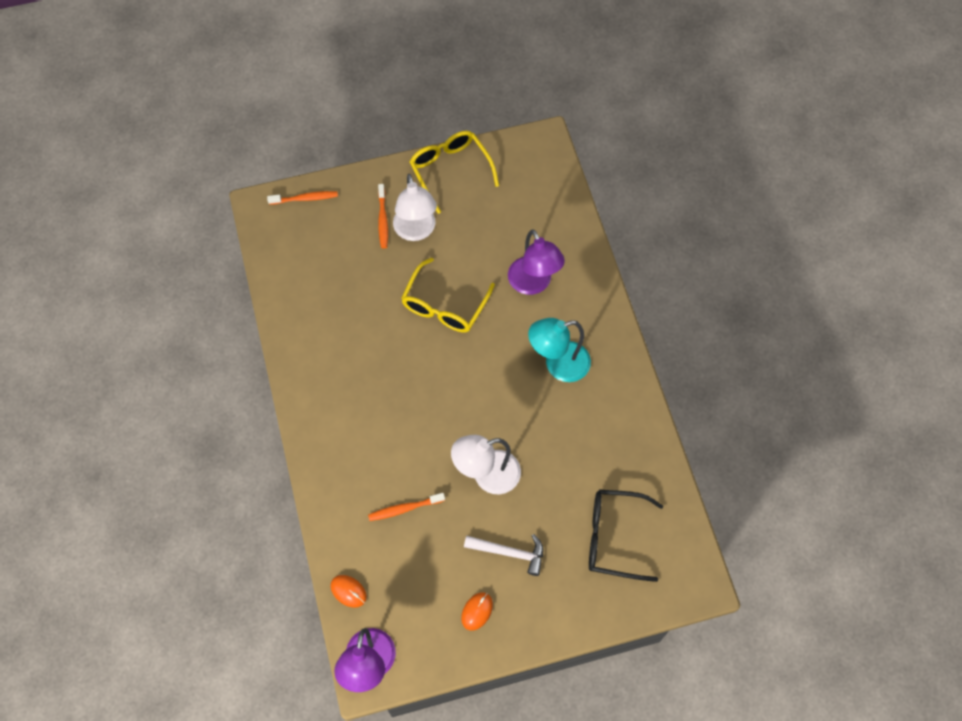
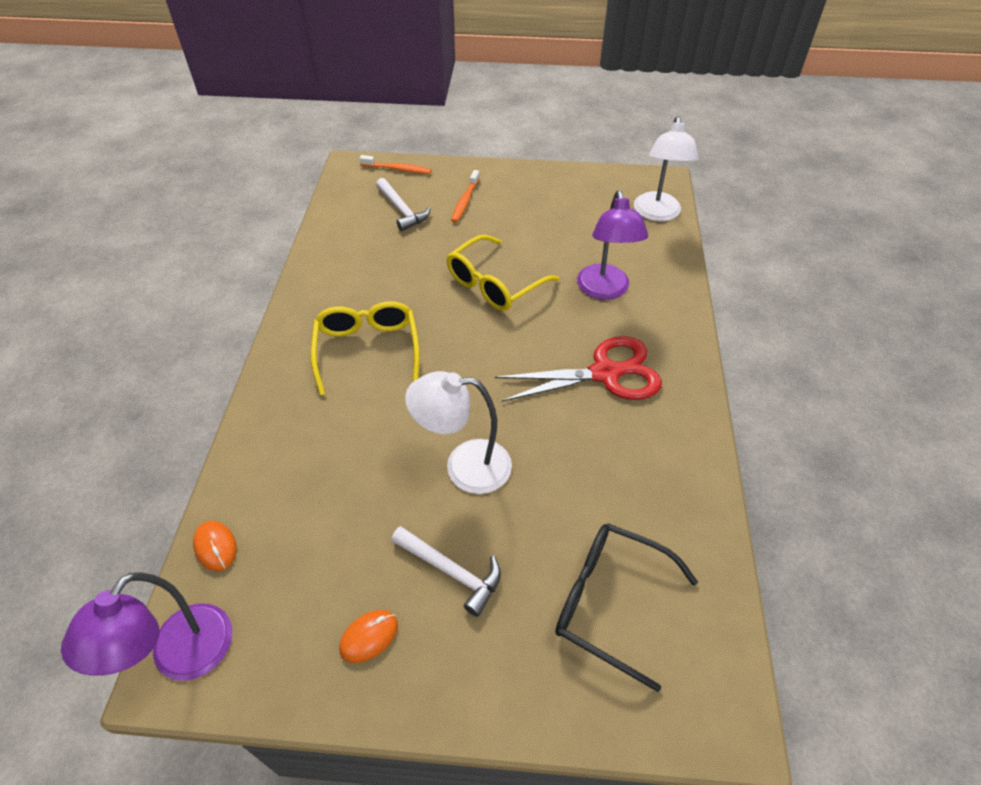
camera: 20 degrees right, 15 degrees down
(332, 248) = (402, 210): none -> white hammer
(404, 508) = (342, 471): orange toothbrush -> none
(416, 231) = (495, 217): white lamp -> white lamp (657, 214)
(450, 170) = (553, 181): yellow glasses -> yellow glasses (367, 350)
(558, 364) = (605, 373): turquoise lamp -> red scissors

